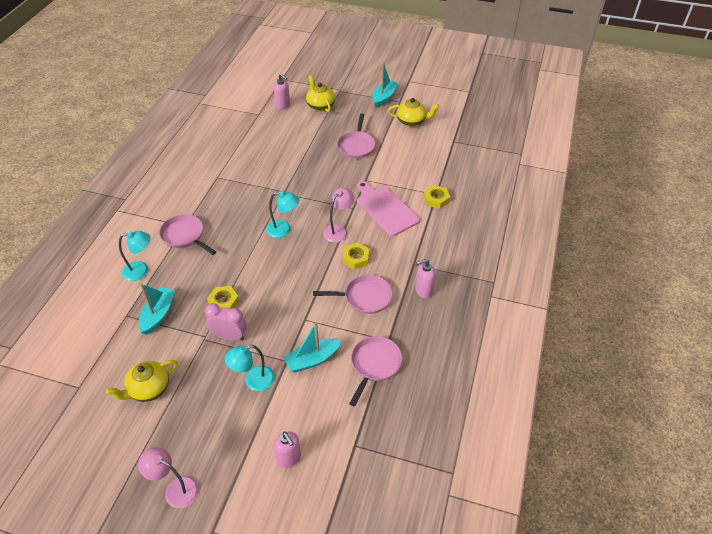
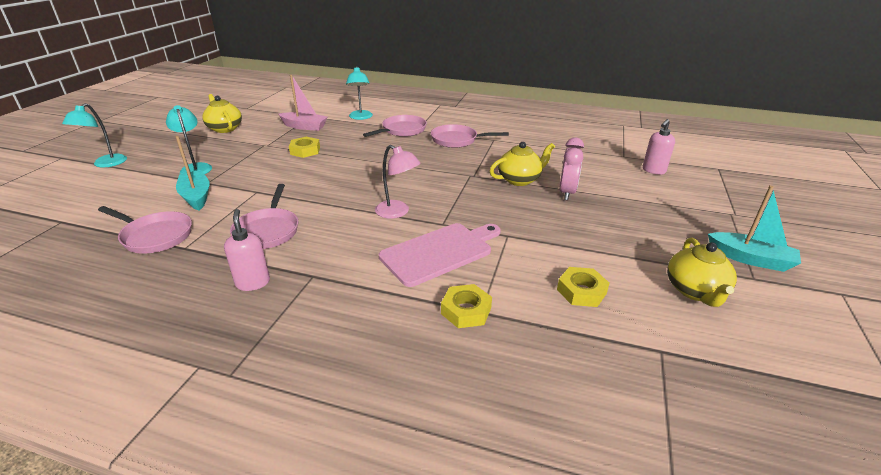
camera: 90 degrees right, 15 degrees down
(158, 314) = (304, 126): turquoise boat -> pink boat
(175, 489) = (118, 143): pink lamp -> none
(229, 336) = (259, 155): pink clock -> pink clock (566, 192)
(284, 230) = (403, 177): turquoise lamp -> turquoise lamp (106, 164)
(289, 459) = (89, 186): pink soap dispenser -> none
(320, 106) = (675, 197): yellow teapot -> yellow teapot (520, 180)
(356, 146) = (589, 228): pink pan -> pink pan (457, 140)
(356, 258) = (341, 225): yellow nut -> yellow nut (581, 291)

